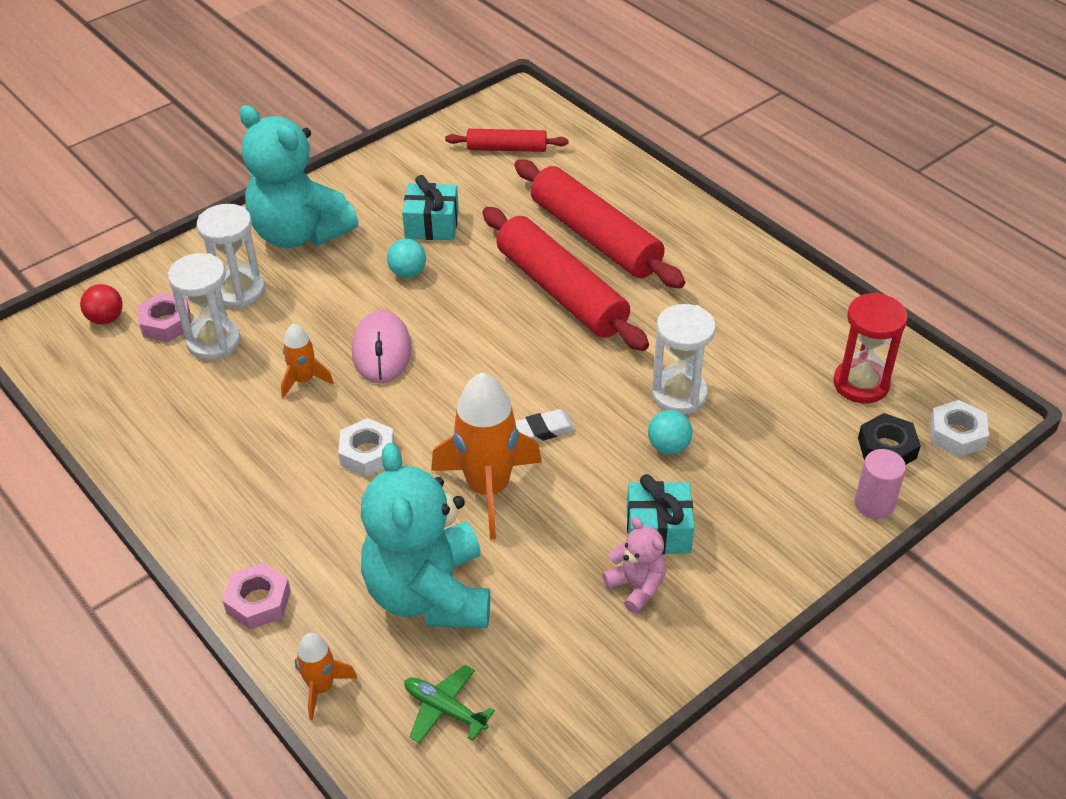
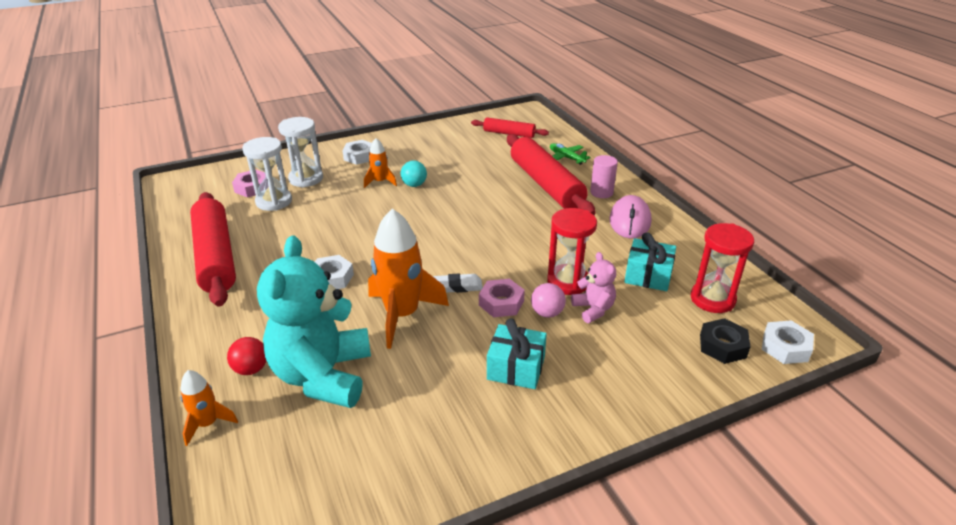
camera: 15 degrees right, 10 degrees down
(106, 319) = (219, 180): red ball -> red ball (251, 369)
(258, 601) = (203, 355): pink nut -> pink nut (501, 303)
(299, 233) = (359, 156): turquoise teddy bear -> white nut
(304, 380) = (316, 230): orange rocket -> orange rocket (380, 182)
(382, 351) = (374, 223): pink mouse -> pink mouse (630, 221)
(432, 225) = (442, 163): turquoise gift -> turquoise gift (648, 275)
(444, 709) = (288, 462): green plane -> green plane (566, 158)
(561, 291) = (510, 209): red rolling pin -> red rolling pin (216, 256)
(636, 587) = (482, 404): pink teddy bear -> pink teddy bear (593, 309)
(668, 446) = (547, 313): turquoise ball -> pink ball
(679, 395) = (568, 282): white hourglass -> red hourglass
(874, 504) = (701, 384): pink cylinder -> pink cylinder (601, 192)

